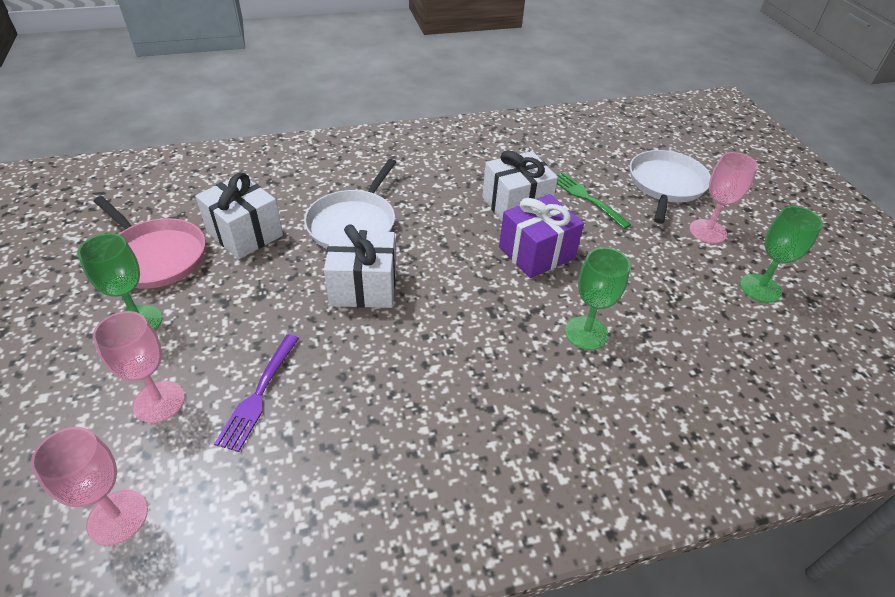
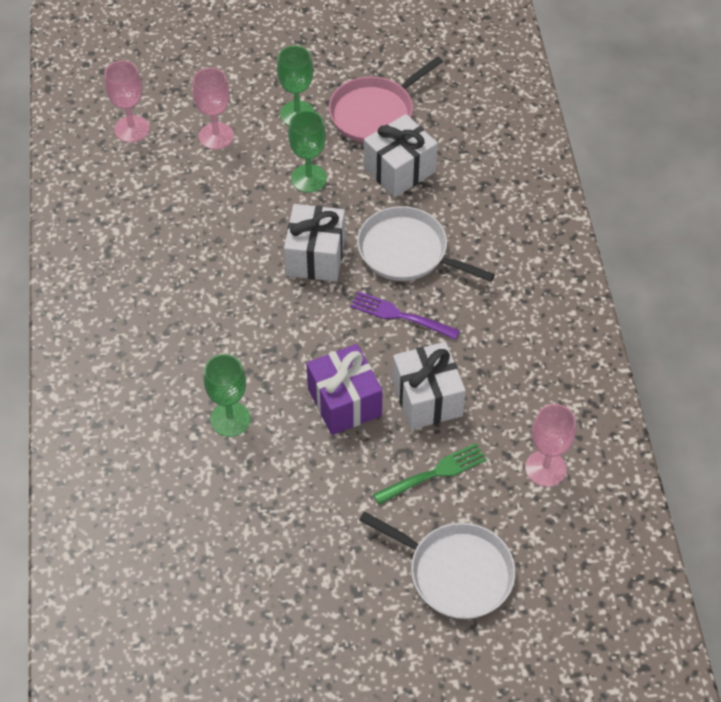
camera: 100 degrees right, 10 degrees up
(259, 394) = (210, 190): purple fork -> purple fork (400, 316)
(707, 231) = (361, 586): pink goblet -> pink goblet (545, 468)
(760, 288) = (262, 602): green goblet -> green goblet (309, 178)

